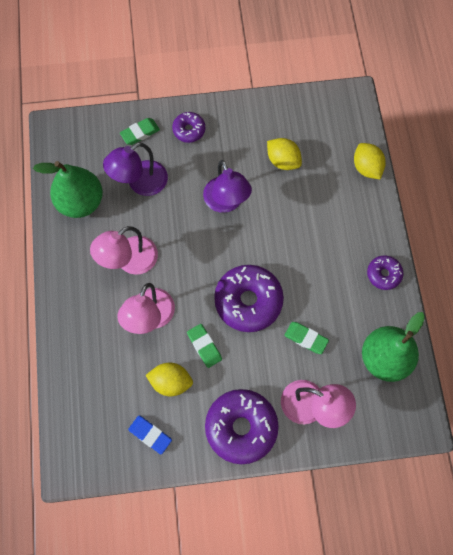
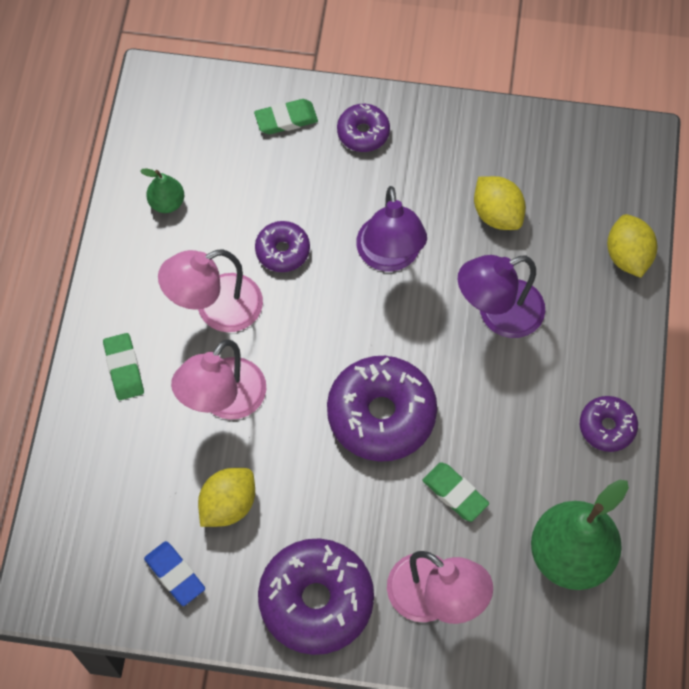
camera: 15 degrees right, 5 degrees down
(81, 202) = (167, 203): green pear -> green pear, size x0.47
(140, 183) = (265, 196): purple lamp -> purple lamp (498, 314)
(160, 215) = (282, 251): none -> purple donut
(171, 382) = (228, 505): yellow lemon -> yellow lemon turned 75 degrees counterclockwise
(204, 346) = (294, 465): green eraser -> green eraser (124, 368)

